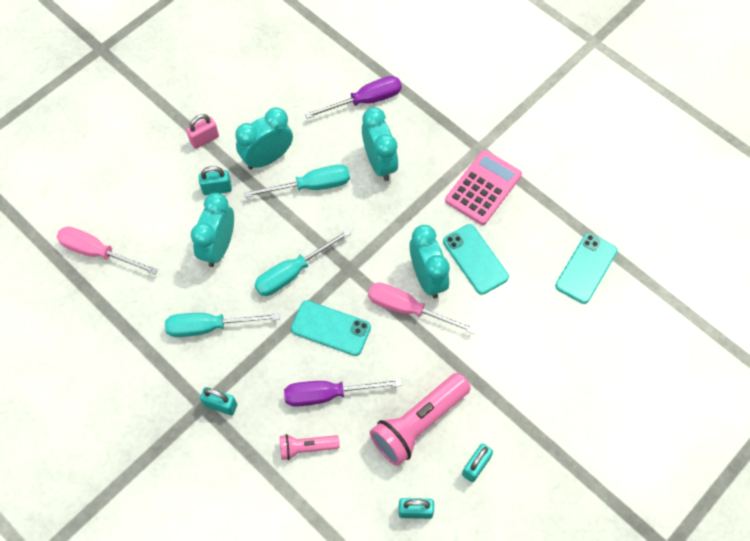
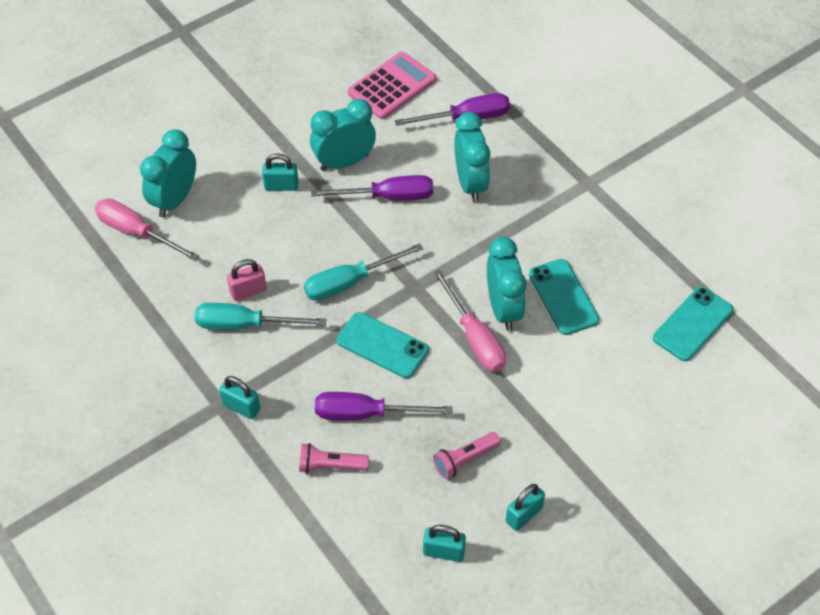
camera: 10 degrees right, 10 degrees down
(204, 139) = (277, 134): pink padlock -> pink padlock (248, 291)
(219, 247) = (271, 245): turquoise clock -> turquoise clock (174, 200)
(311, 186) = (388, 197): turquoise screwdriver -> purple screwdriver
(407, 309) = (474, 338): pink screwdriver -> pink screwdriver turned 150 degrees counterclockwise
(418, 423) = (464, 460): pink flashlight -> pink flashlight, size x0.54
(483, 188) = (586, 224): pink calculator -> pink calculator (392, 86)

